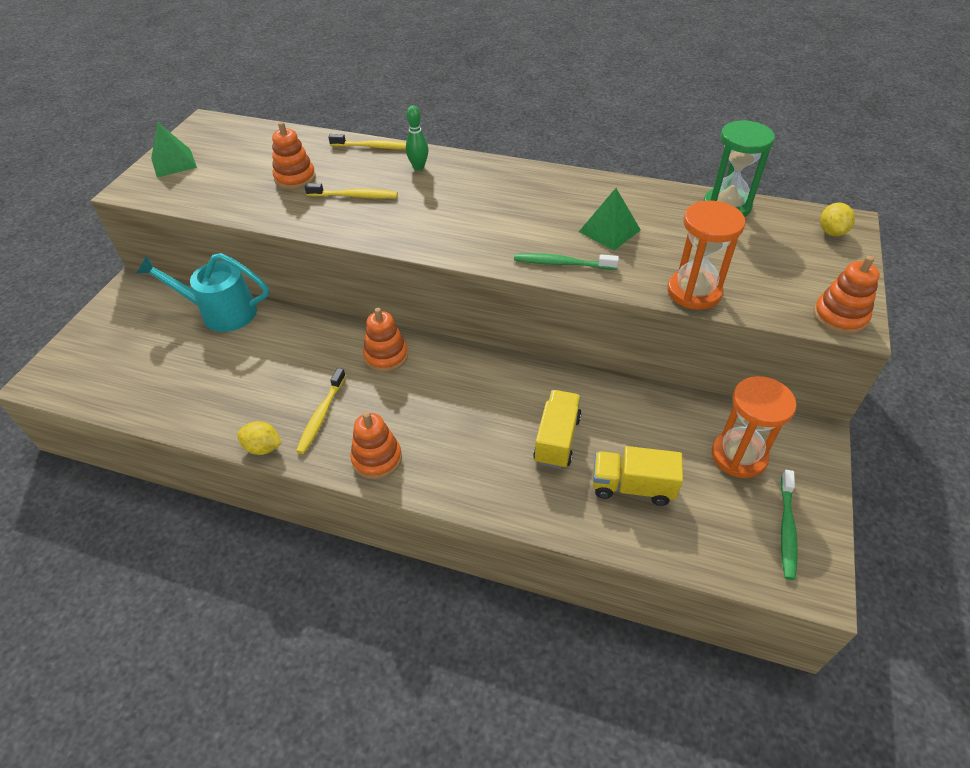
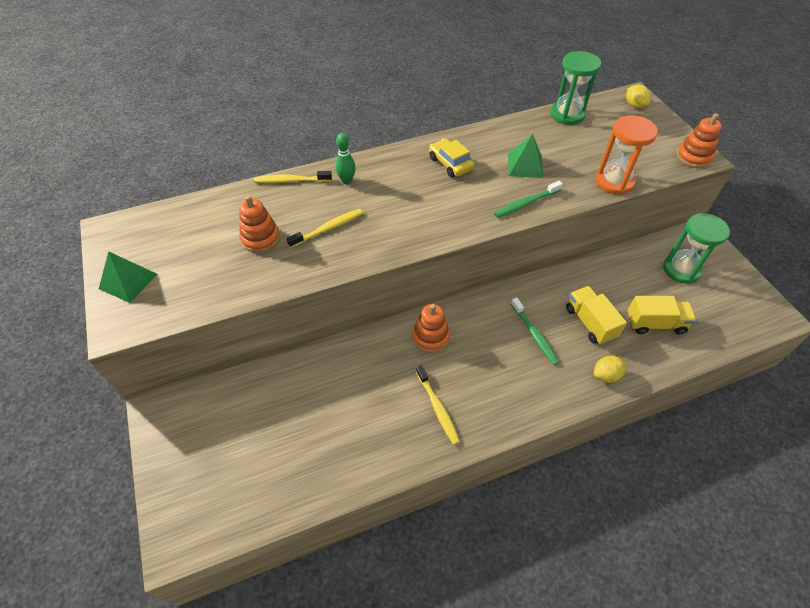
camera: 40 degrees left, 5 degrees up
(221, 312) = (267, 384): turquoise watering can -> none
(263, 447) = (426, 459): yellow lemon -> yellow lemon (606, 375)
(374, 147) = (291, 181): yellow toothbrush -> yellow toothbrush turned 150 degrees counterclockwise
(377, 459) = (507, 410): orange stacking toy -> none
(532, 195) = (450, 164): none -> yellow car
(632, 486) = (655, 323): yellow truck -> yellow truck turned 150 degrees counterclockwise
(739, 456) = (681, 269): orange hourglass -> green hourglass
(786, 529) = (740, 296): green toothbrush -> green toothbrush (534, 334)

